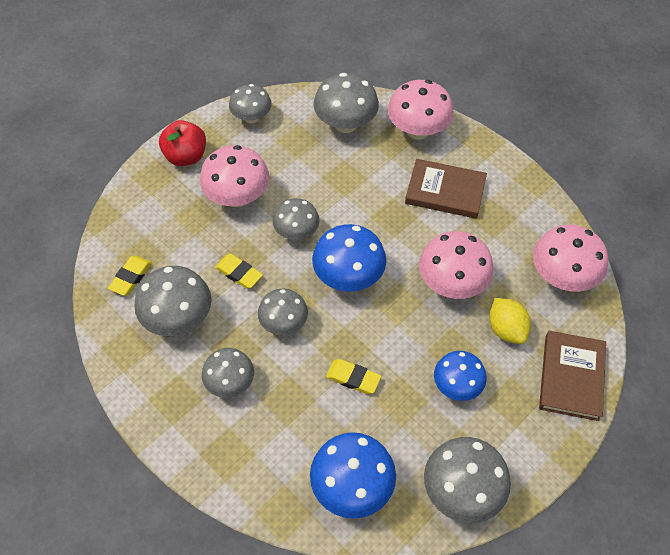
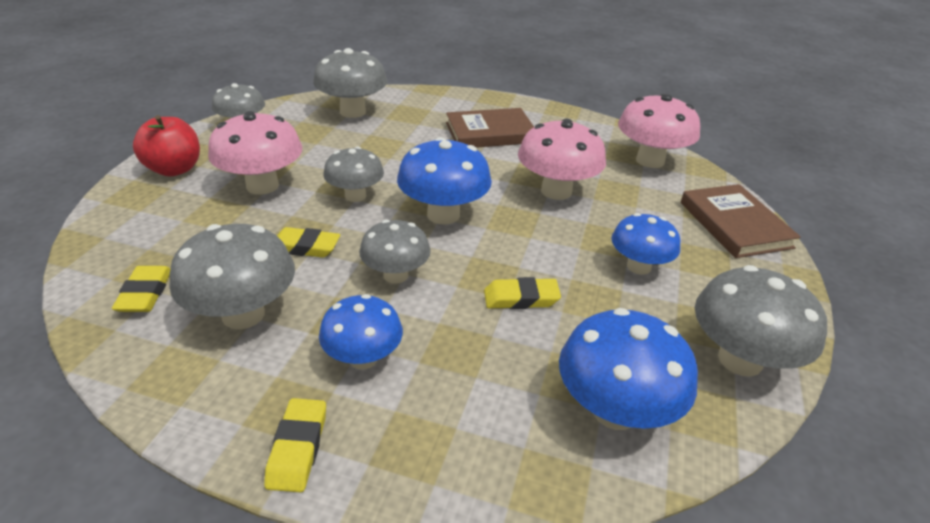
camera: 30 degrees left, 20 degrees down
(169, 427) = (297, 448): none -> yellow eraser
(230, 383) = (363, 358): grey mushroom -> blue mushroom
(418, 130) = (429, 102): pink mushroom -> none
(506, 329) = (640, 209): yellow lemon -> none

